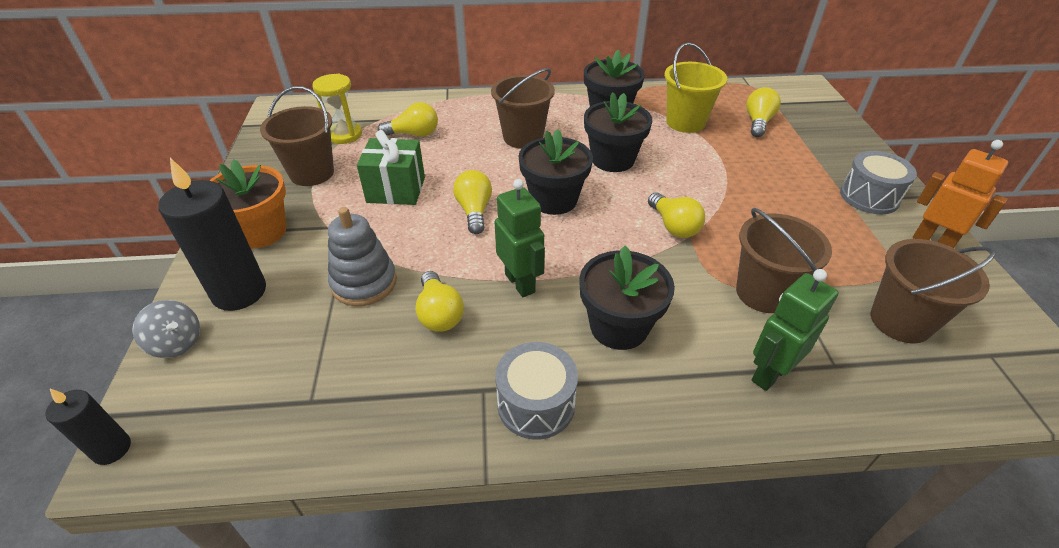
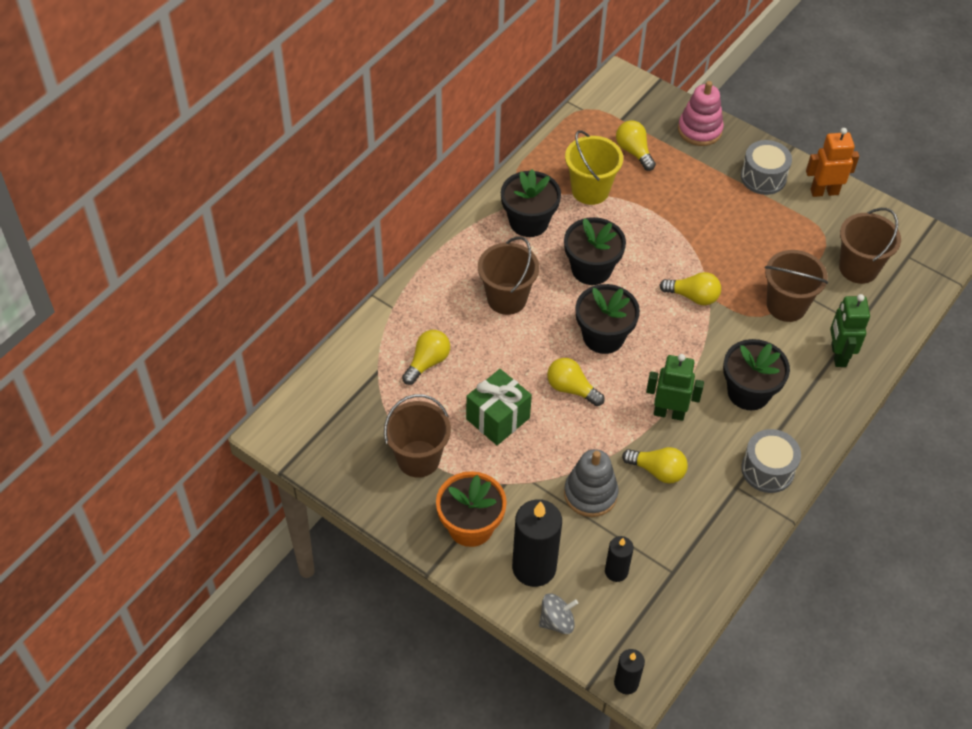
camera: 50 degrees left, 10 degrees up
(277, 353) = (616, 571): none -> black candle
(344, 135) = (378, 408): yellow hourglass -> none
(841, 140) = (699, 130): none -> pink stacking toy

